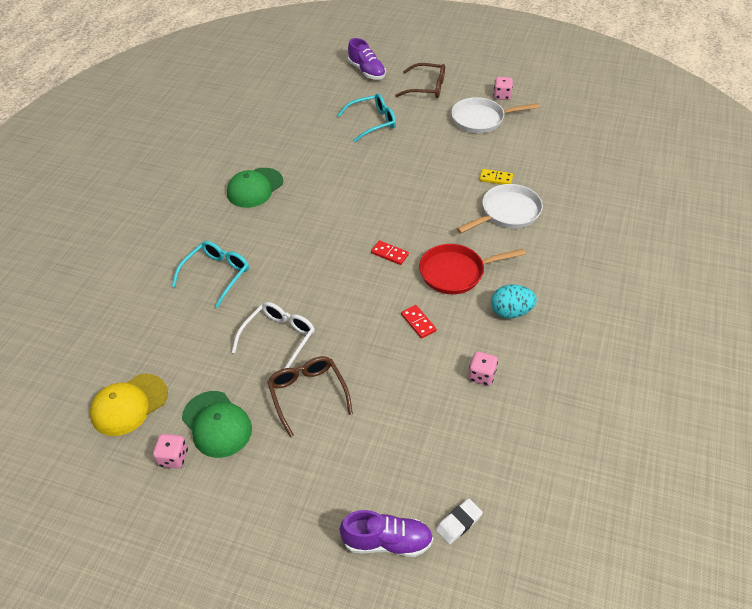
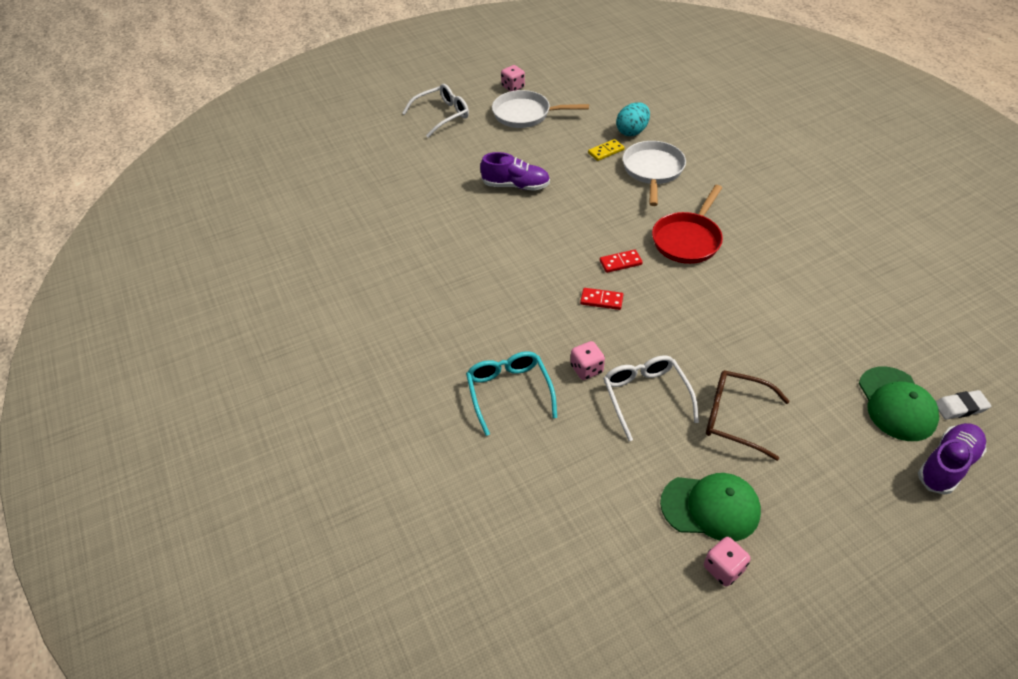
camera: 45 degrees left, 0 degrees up
(129, 405) = (616, 567): yellow cap -> none
(255, 188) = (422, 294): green cap -> green cap (896, 404)
(367, 71) = (367, 132): purple shoe -> purple shoe (516, 186)
(372, 122) = (440, 170): turquoise glasses -> none
(418, 323) = (721, 296): red domino -> red domino (601, 300)
(426, 87) = (442, 115): brown glasses -> white glasses
(458, 523) = (960, 407): white eraser -> white eraser turned 75 degrees clockwise
(481, 119) = (525, 114): white pan -> white pan turned 60 degrees clockwise
(481, 375) = (817, 297): pink dice -> pink dice (586, 369)
(511, 312) = (764, 238): turquoise egg -> turquoise egg (632, 131)

